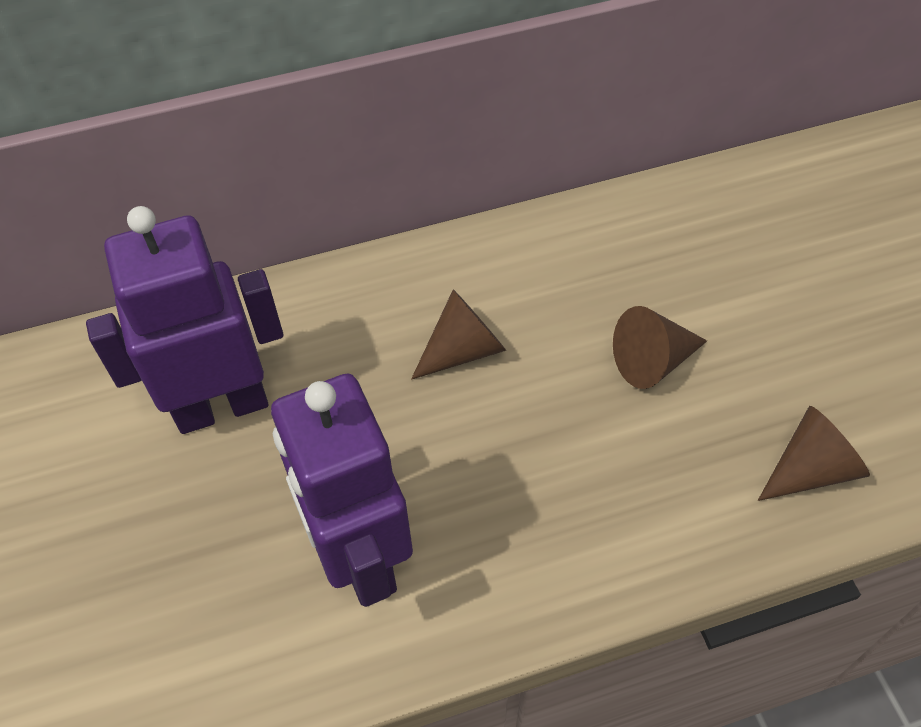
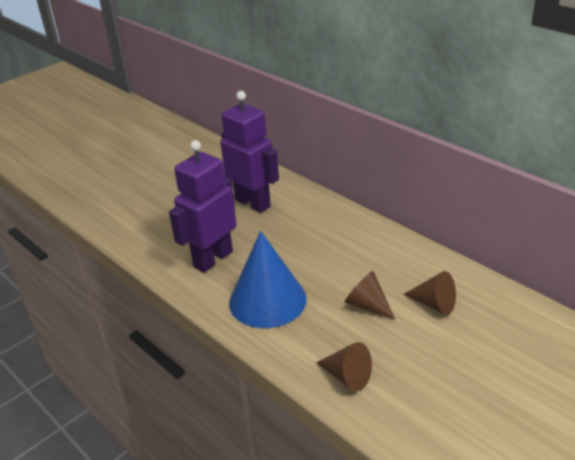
camera: 65 degrees right, 20 degrees down
(463, 350) = (326, 249): brown cone -> brown cone (434, 304)
(552, 508) = (267, 300): none -> blue cone

